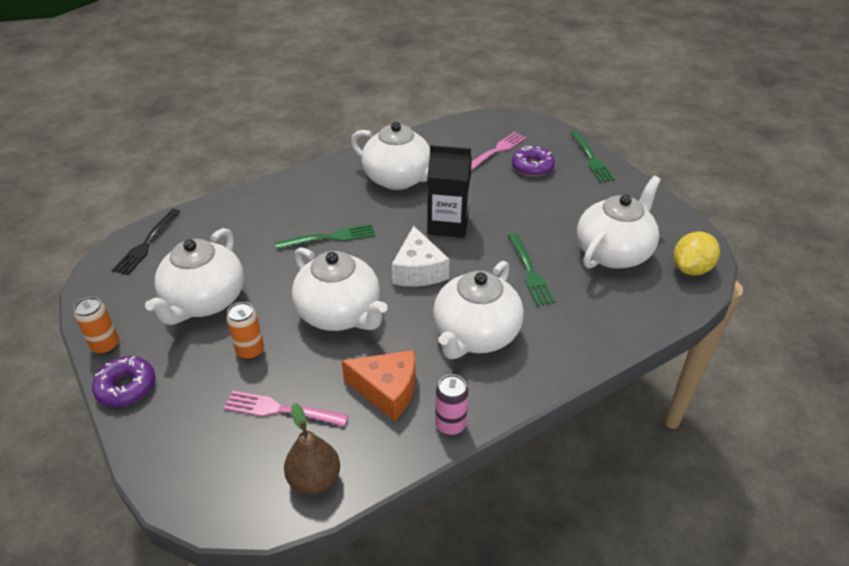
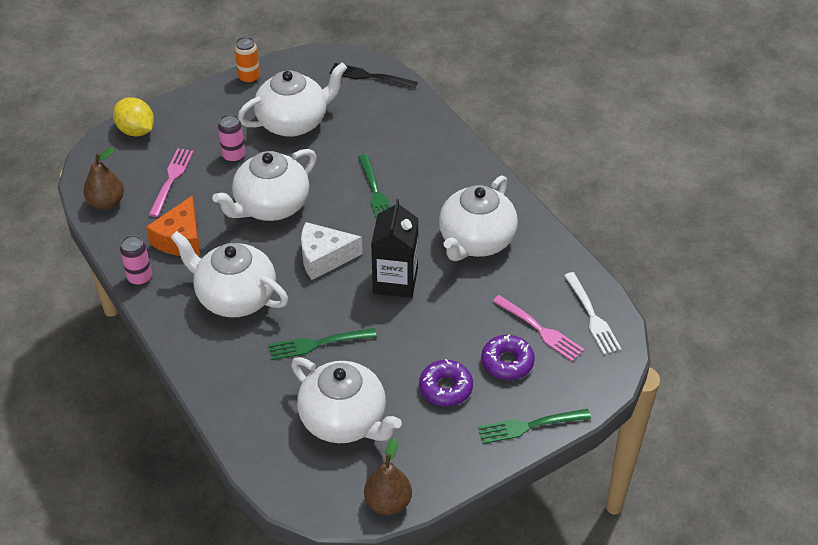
camera: 90 degrees right, 5 degrees up
(126, 387) = (206, 96): purple donut -> purple donut (445, 388)
(204, 301) = (293, 122): white teapot -> white teapot turned 135 degrees clockwise
(250, 351) = (234, 156): orange can -> pink can
(480, 128) = (592, 316): none -> white fork
(687, 227) = (388, 502): none -> brown pear
(691, 269) = (314, 489): yellow lemon -> yellow lemon (136, 131)

